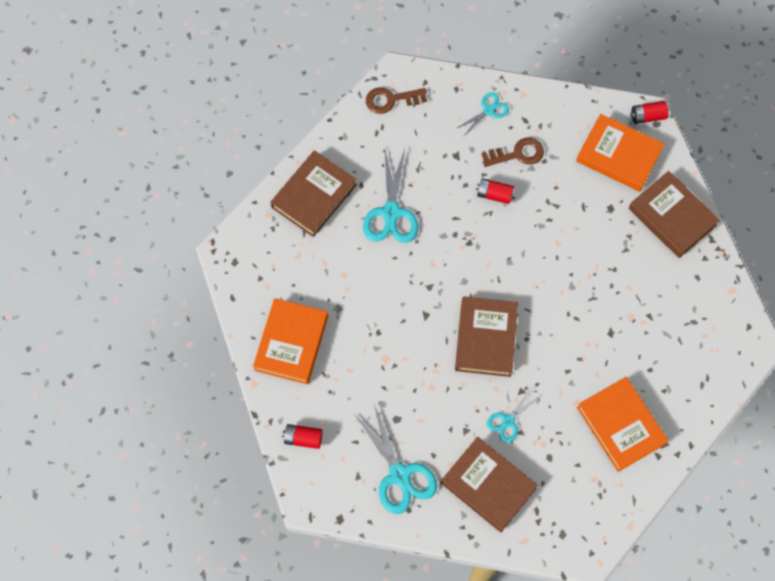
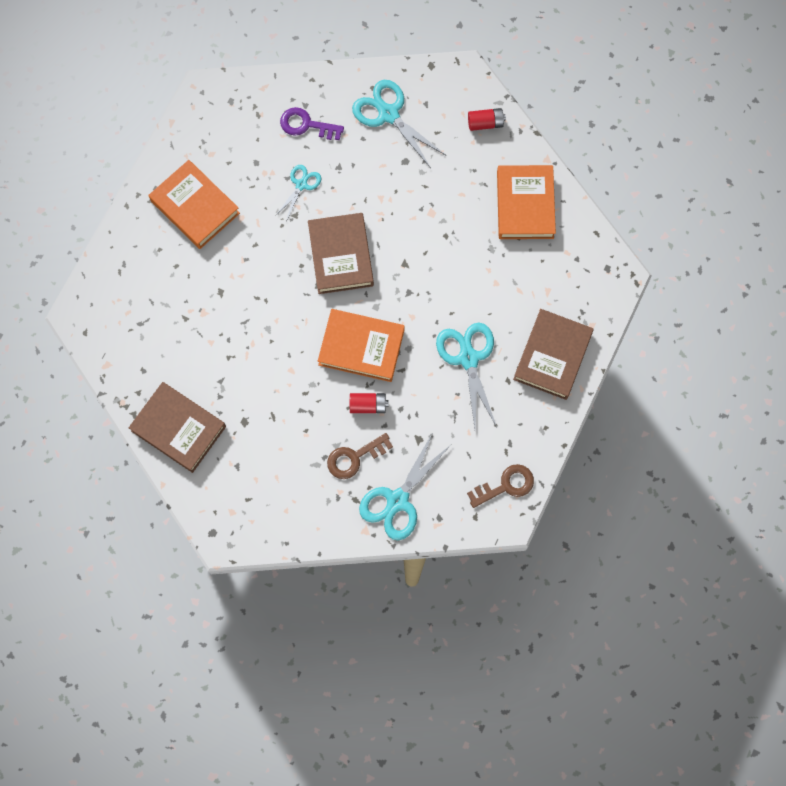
camera: 165 degrees right, 5 degrees up
(488, 110) = (397, 501): turquoise scissors -> turquoise scissors, size x1.76
(488, 485) = (306, 125): brown book -> purple key
(618, 155) = (246, 484): orange book -> orange book (361, 347)
(647, 116) = (223, 539): red battery -> none

